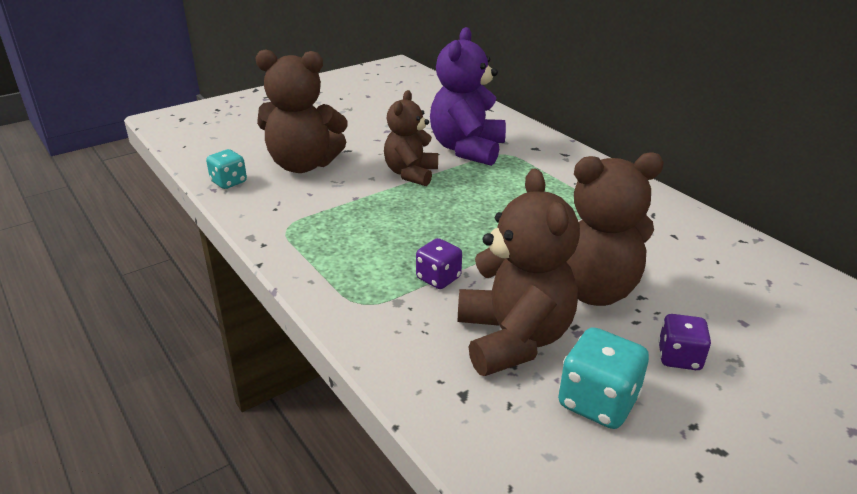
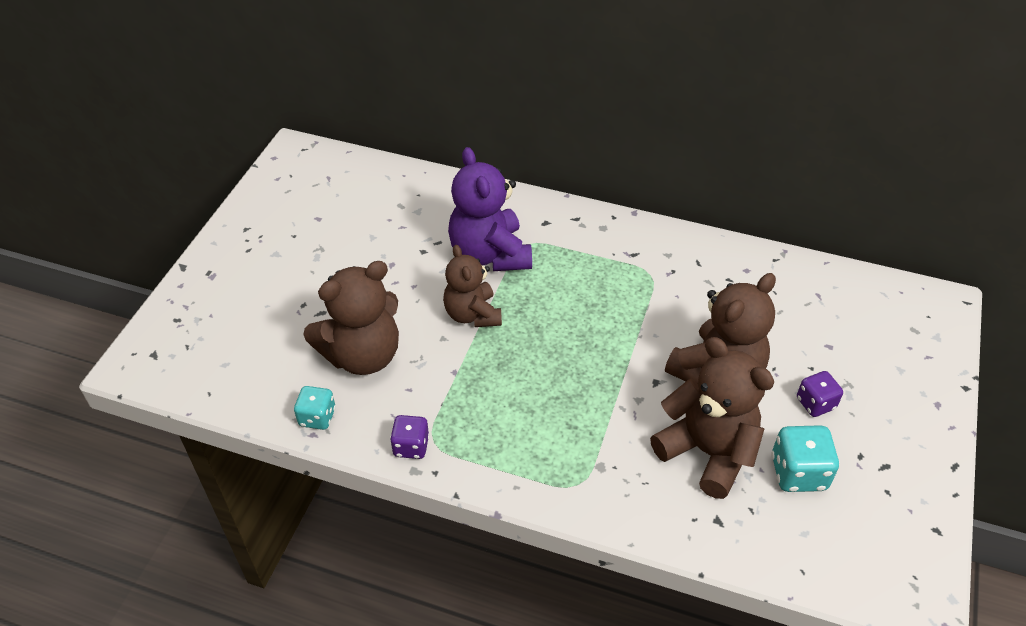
camera: 35 degrees left, 15 degrees up
(438, 278) = (607, 425): purple dice -> purple dice (411, 446)

